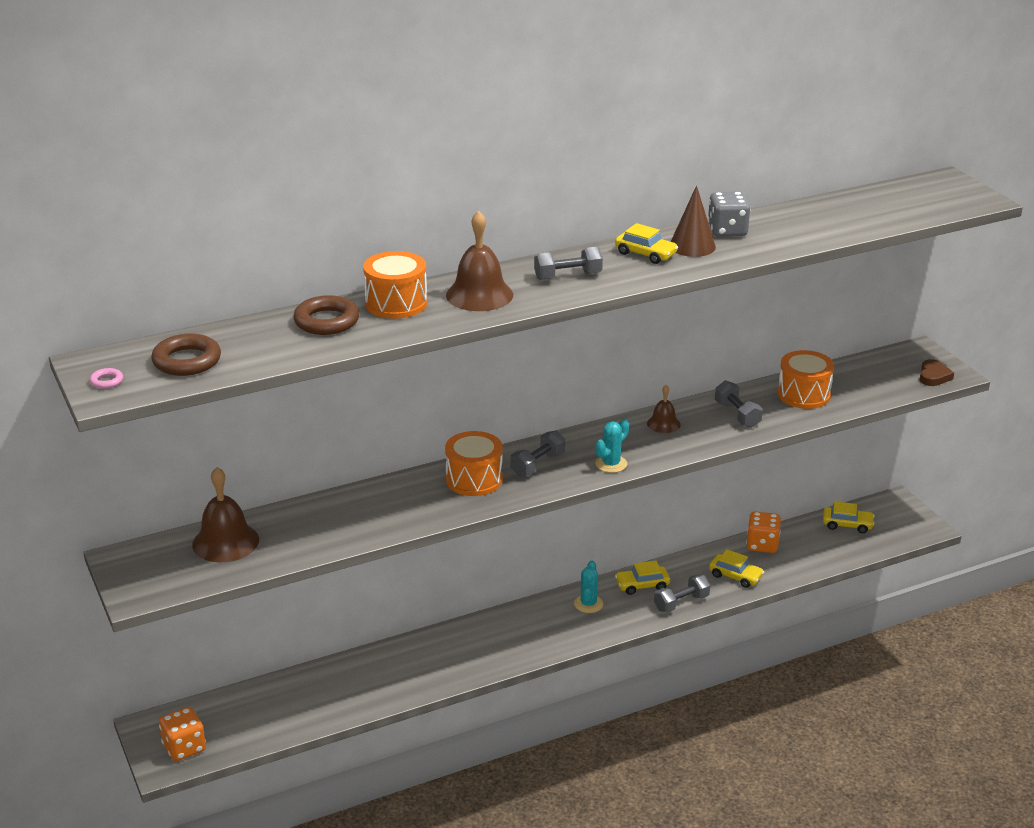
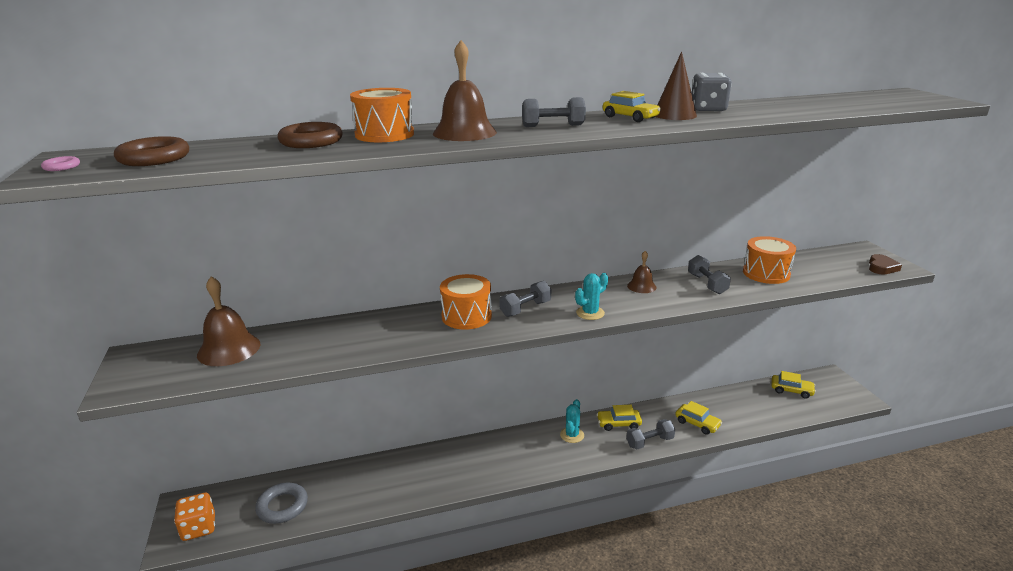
camera: 10 degrees right, 5 degrees down
(271, 716) = (282, 506): none -> grey ring
(762, 545) = (720, 400): orange dice -> none

